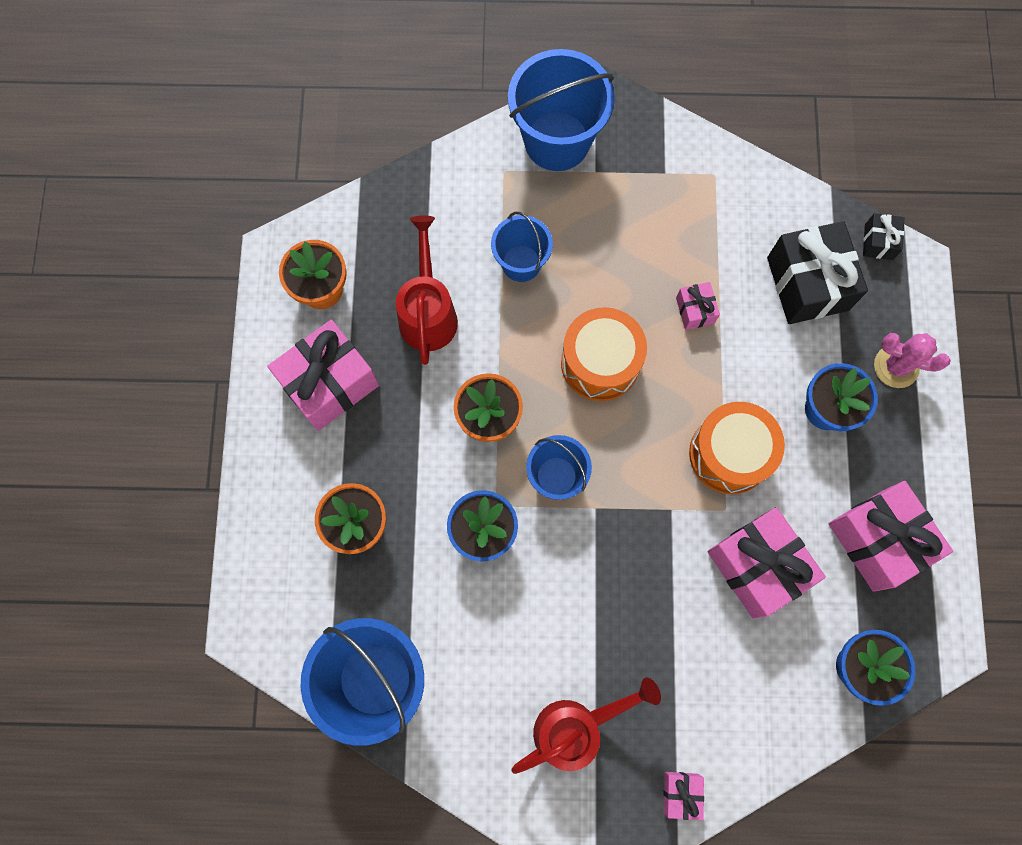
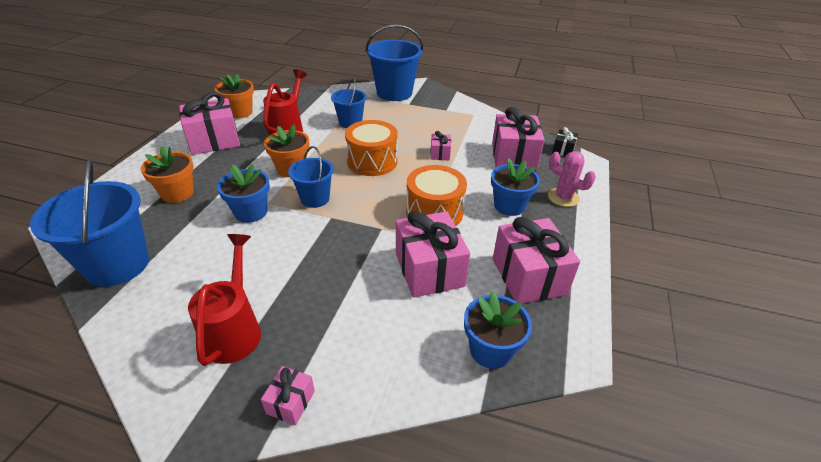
camera: 15 degrees right, 35 degrees down
(575, 727) = (234, 330): red watering can -> red watering can turned 75 degrees counterclockwise
(807, 284) = (513, 156): black gift -> pink gift

